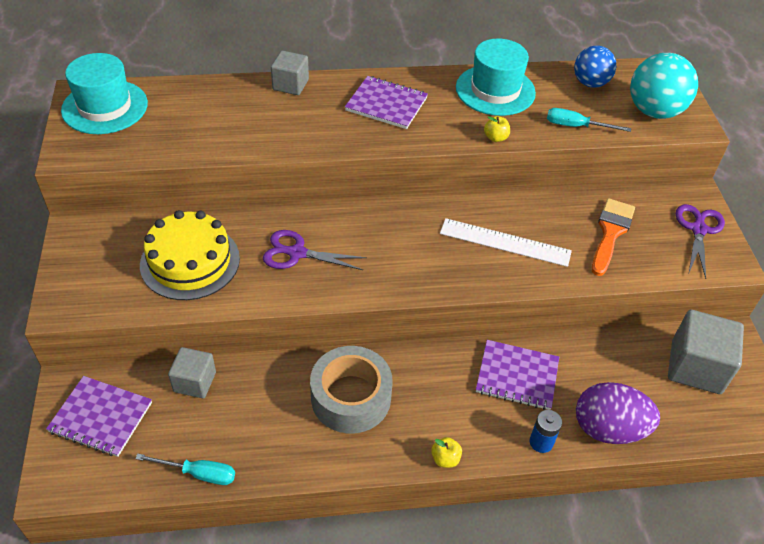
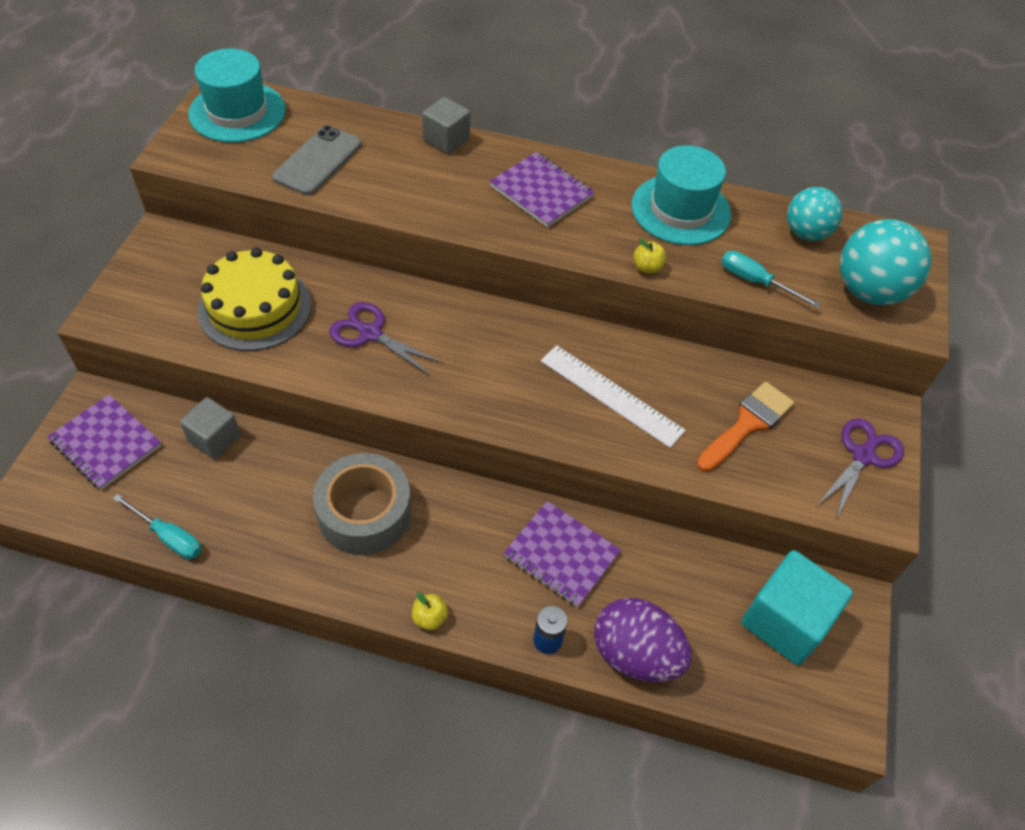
camera: 20 degrees right, 5 degrees up
(196, 127) = (318, 161): none -> grey phone
(590, 83) = (806, 233): blue ball -> turquoise ball
(696, 367) = (785, 621): grey cube -> turquoise cube

